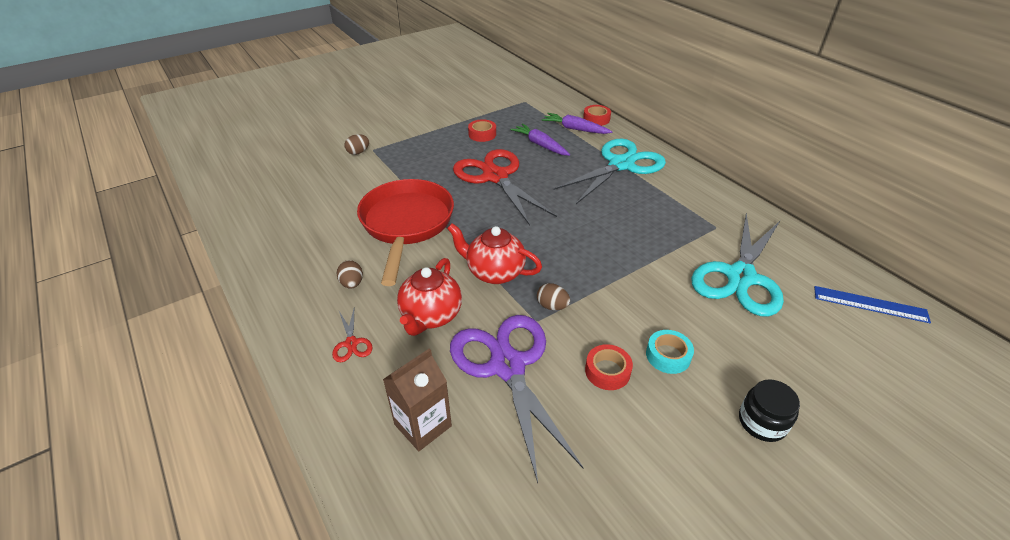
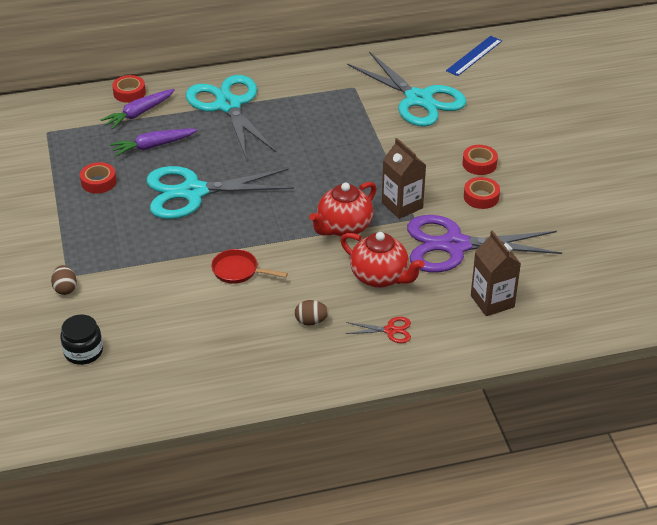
camera: 70 degrees left, 0 degrees up
(406, 224) = (238, 271): red pan -> red pan, size x0.44
(495, 177) = (193, 192): red scissors -> turquoise scissors
(552, 306) = (402, 205): brown egg -> brown carton
(668, 356) = (479, 164): turquoise tape -> red tape
(762, 422) = (549, 145): black jar -> black jar (83, 351)

